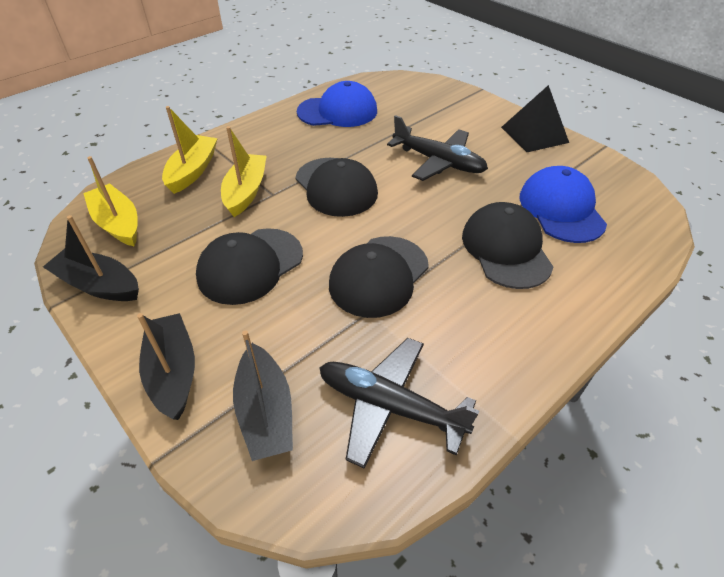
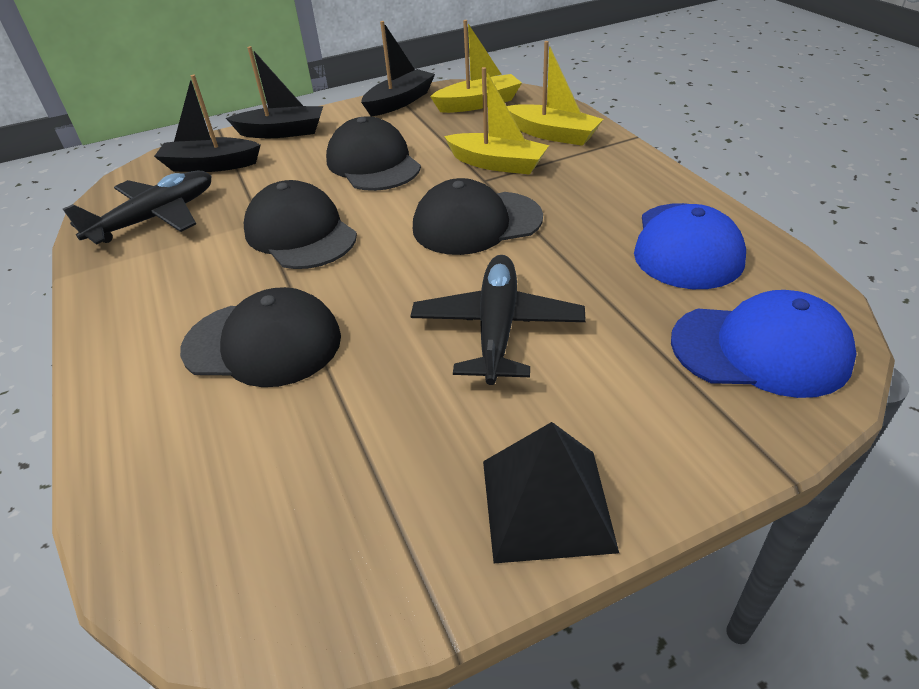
camera: 110 degrees right, 5 degrees down
(438, 162) = (497, 327): black plane -> black plane turned 135 degrees clockwise
(561, 209) = (297, 442): blue cap -> blue cap (760, 349)

